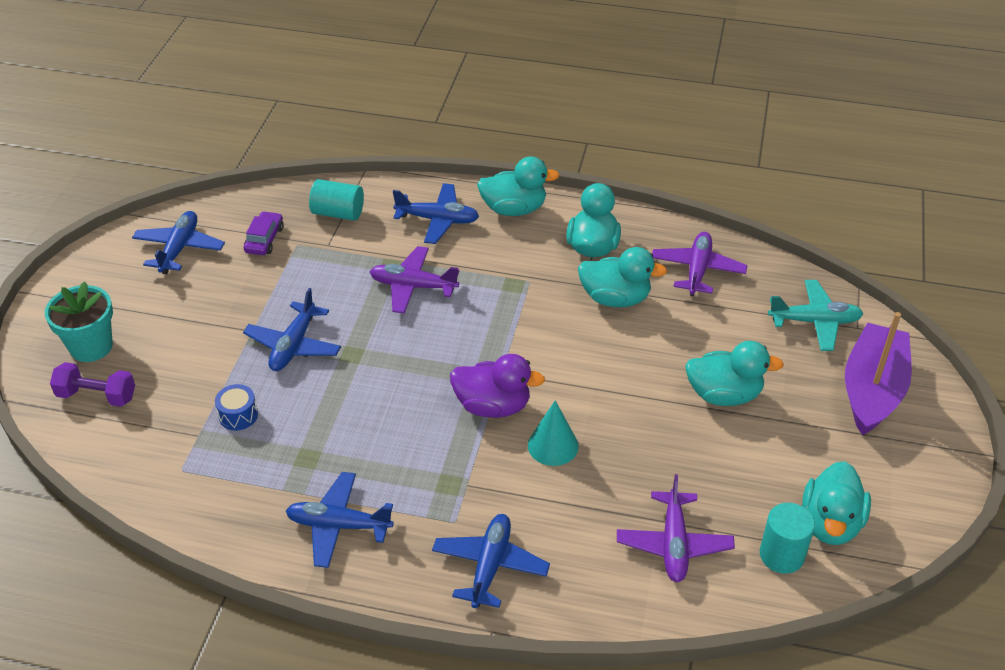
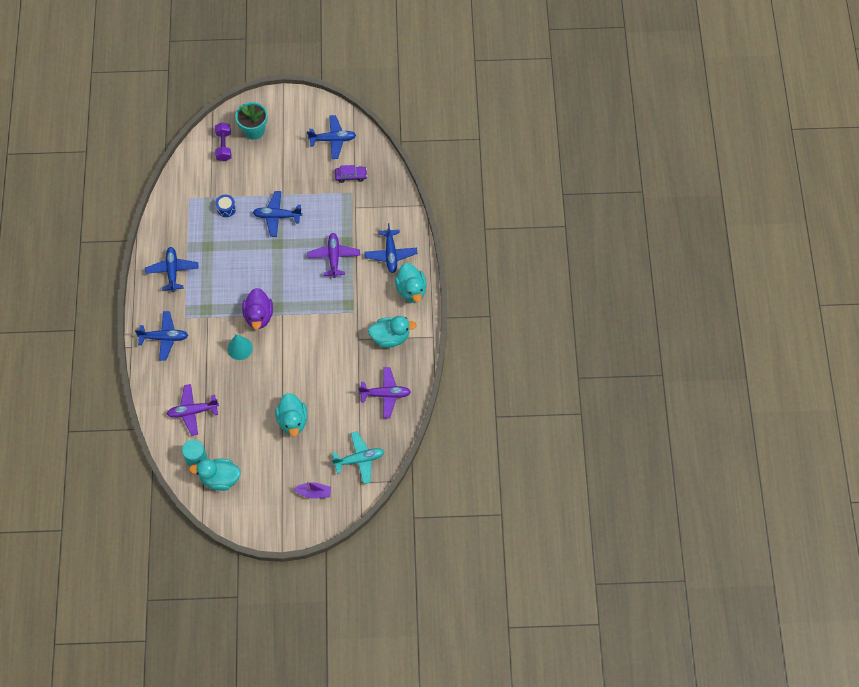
camera: 75 degrees right, 20 degrees up
(338, 213) = (382, 203): turquoise cylinder -> none
(615, 298) = (351, 357): turquoise duck -> none
(814, 321) = (359, 460): turquoise plane -> turquoise plane turned 90 degrees counterclockwise
(872, 390) = (314, 493): purple boat -> purple boat, size x0.49

